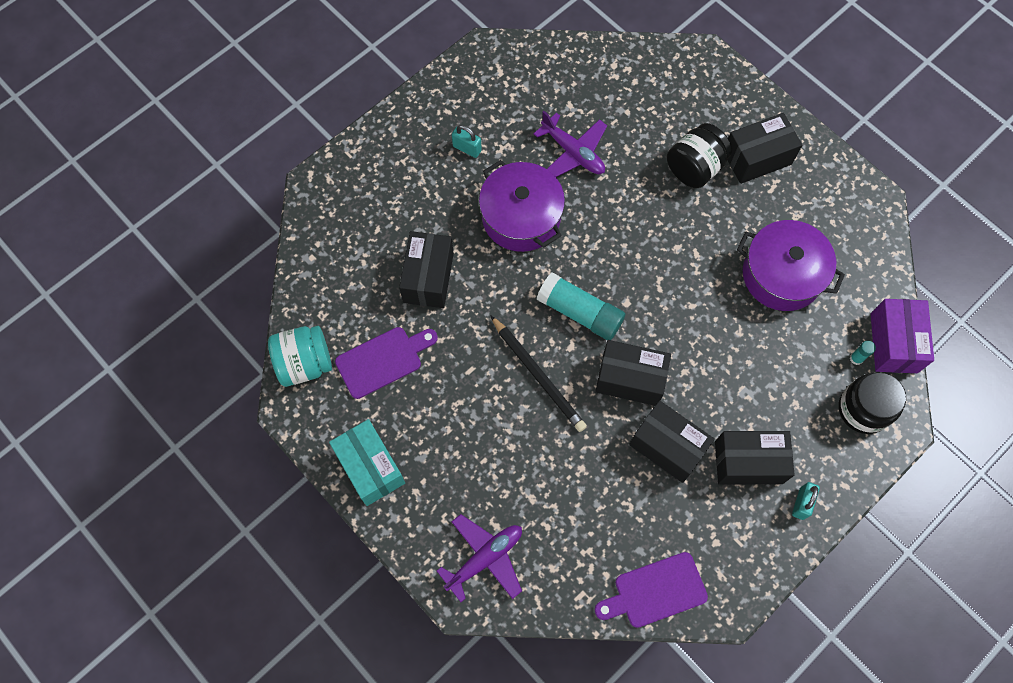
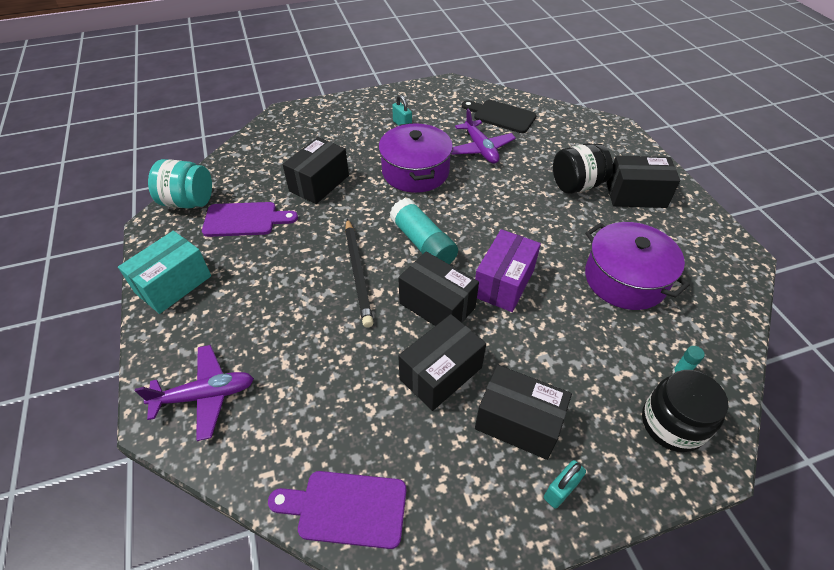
camera: 25 degrees right, 20 degrees down
(370, 467) = (173, 284): turquoise box -> turquoise box turned 45 degrees clockwise
(571, 87) = (501, 116): none -> black cutting board
(667, 446) = (441, 373): black box -> black box turned 75 degrees clockwise
(893, 343) = (728, 375): purple box -> purple box (503, 283)

